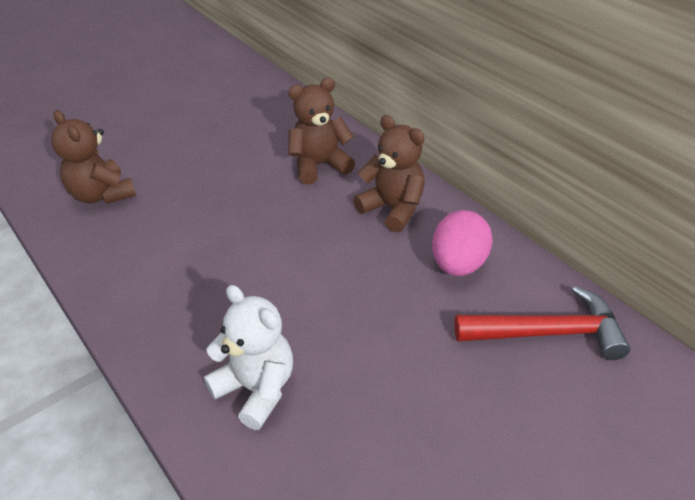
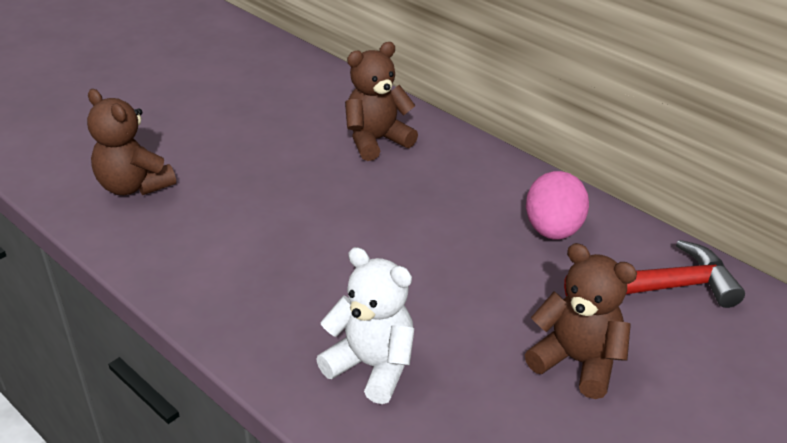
camera: 10 degrees left, 5 degrees down
(393, 208) = (469, 180): brown teddy bear -> brown teddy bear (577, 361)

